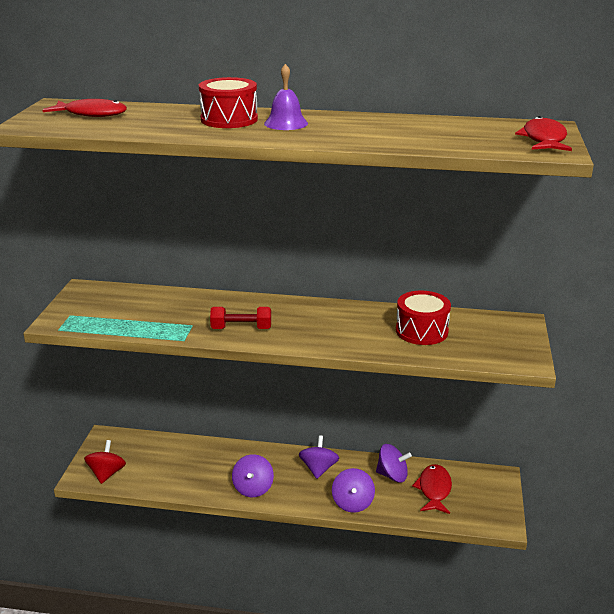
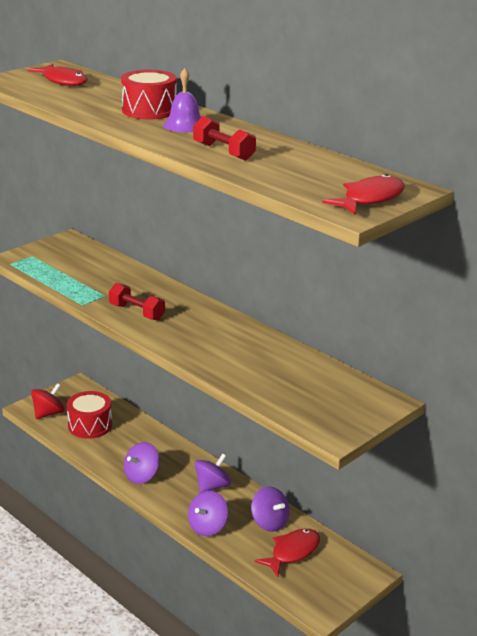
camera: 35 degrees right, 0 degrees up
(366, 135) = (223, 152): none -> red dumbbell
(421, 331) = (280, 372): red drum -> red drum (90, 425)

